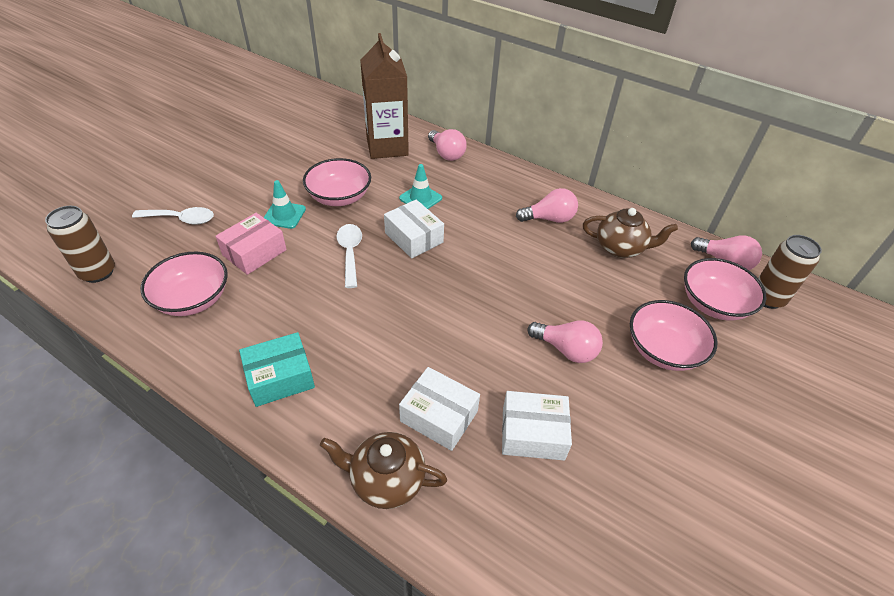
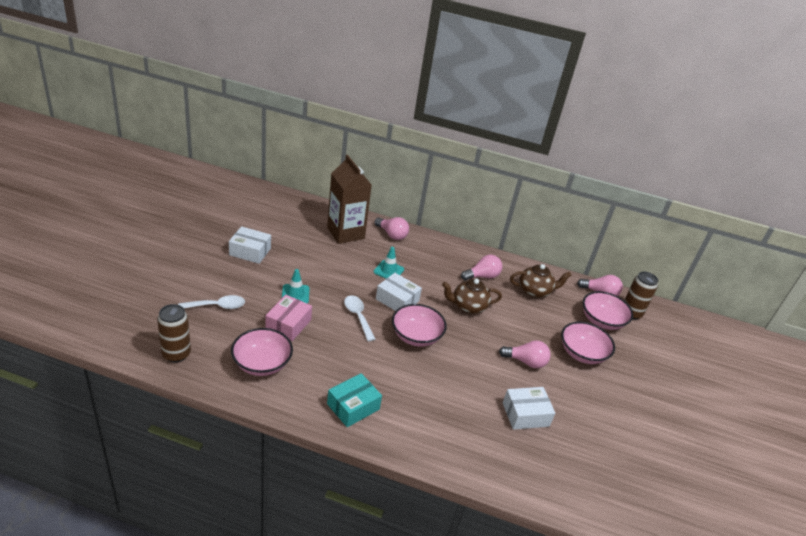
camera: 20 degrees left, 10 degrees down
(339, 197) = (329, 276): pink bowl -> pink bowl (416, 336)
(386, 480) = (451, 456): brown teapot -> brown teapot (468, 306)
(439, 416) = (466, 414): white box -> white box (250, 251)

